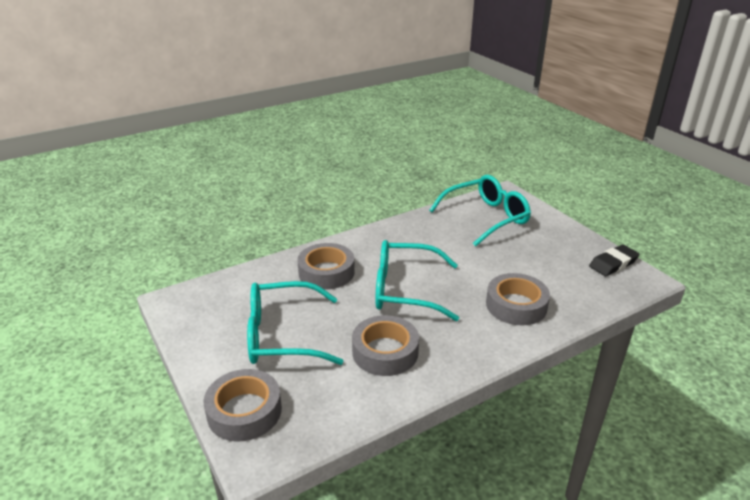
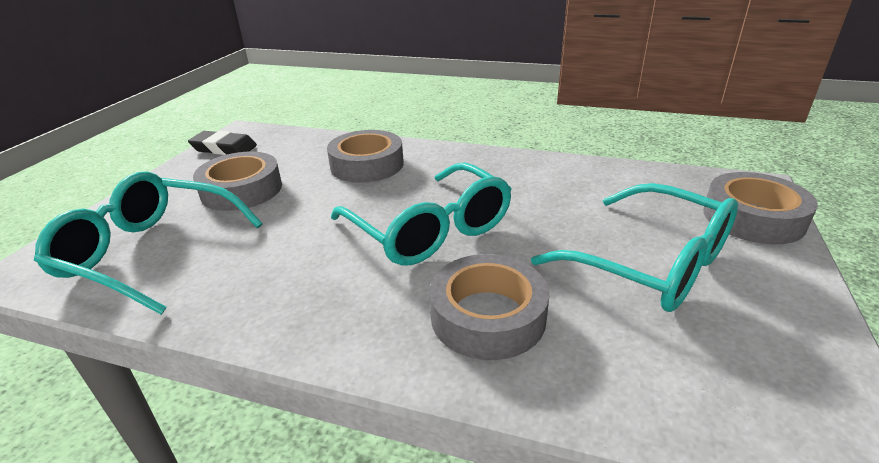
camera: 130 degrees left, 0 degrees up
(385, 352) = (546, 193): grey tape -> grey tape (242, 190)

